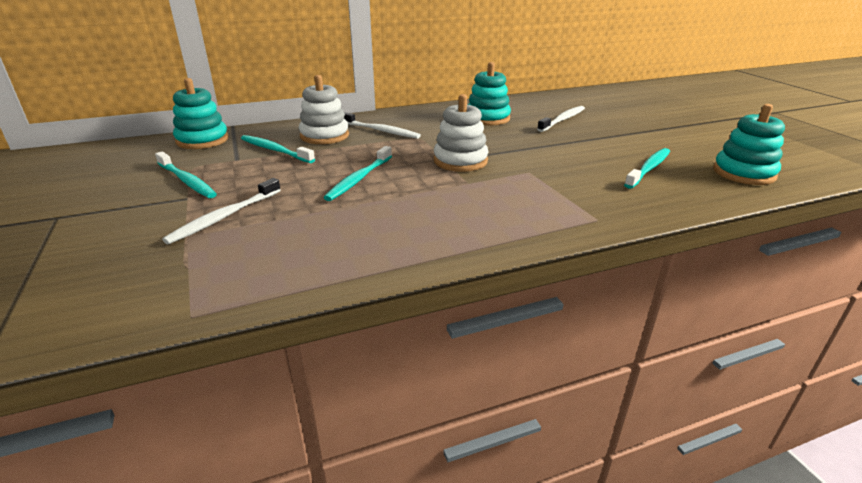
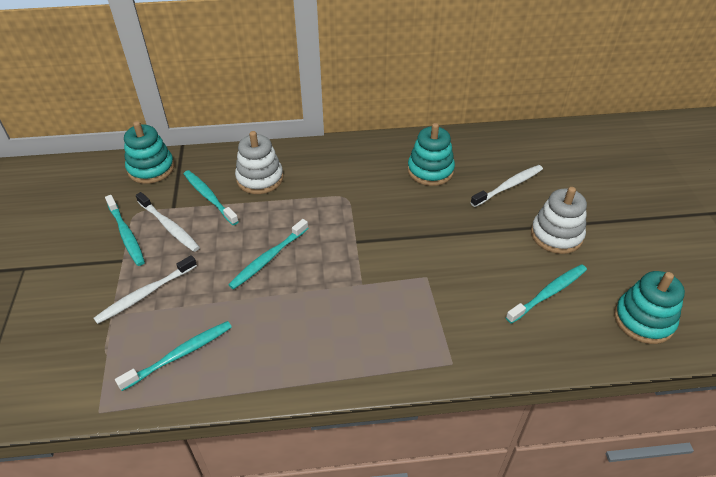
camera: 15 degrees right, 15 degrees up
(287, 254) = (180, 354): none -> turquoise toothbrush
(381, 131) = (315, 178): white toothbrush -> white toothbrush (169, 226)
(460, 161) = (370, 246): white stacking toy -> white stacking toy (556, 235)

